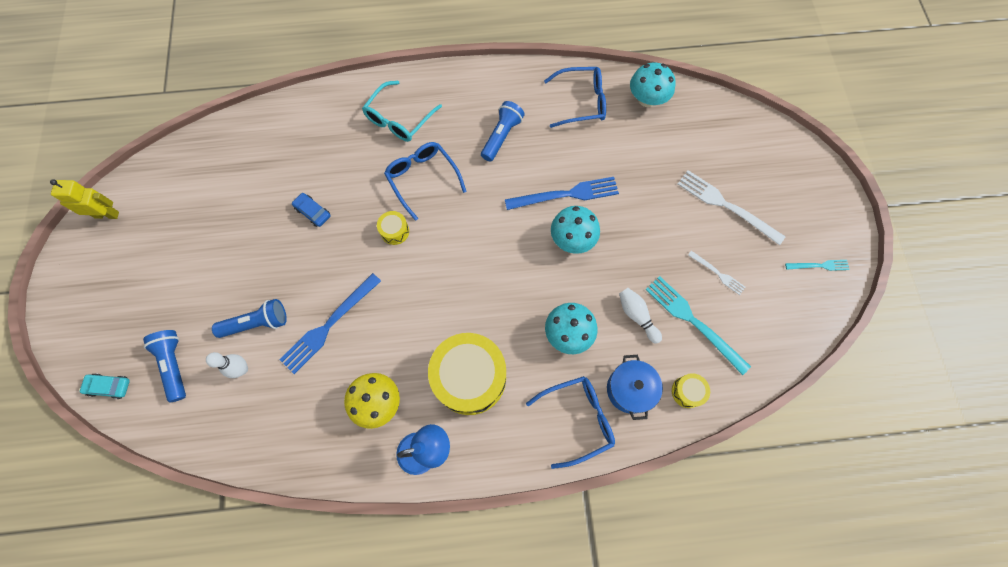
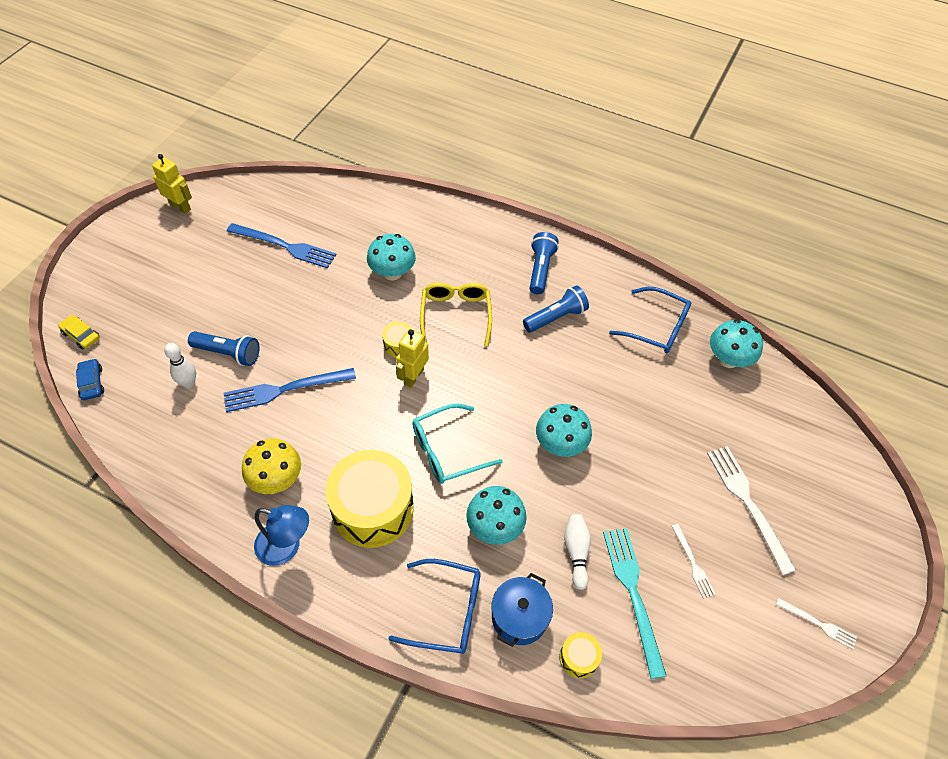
camera: 30 degrees right, 15 degrees down
(109, 386) = (81, 335): turquoise car -> yellow car
(174, 365) = (140, 348): blue flashlight -> blue flashlight (540, 269)
(313, 212) = (340, 291): blue car -> blue car (92, 383)
(344, 171) = (392, 272): none -> turquoise mushroom
(399, 119) = (471, 255): turquoise glasses -> turquoise glasses (447, 450)
(422, 179) = (455, 315): blue glasses -> yellow glasses
(425, 251) = (413, 376): none -> yellow robot
(565, 195) = (582, 400): blue fork -> blue fork (284, 246)
(819, 265) = (818, 624): turquoise fork -> white fork

